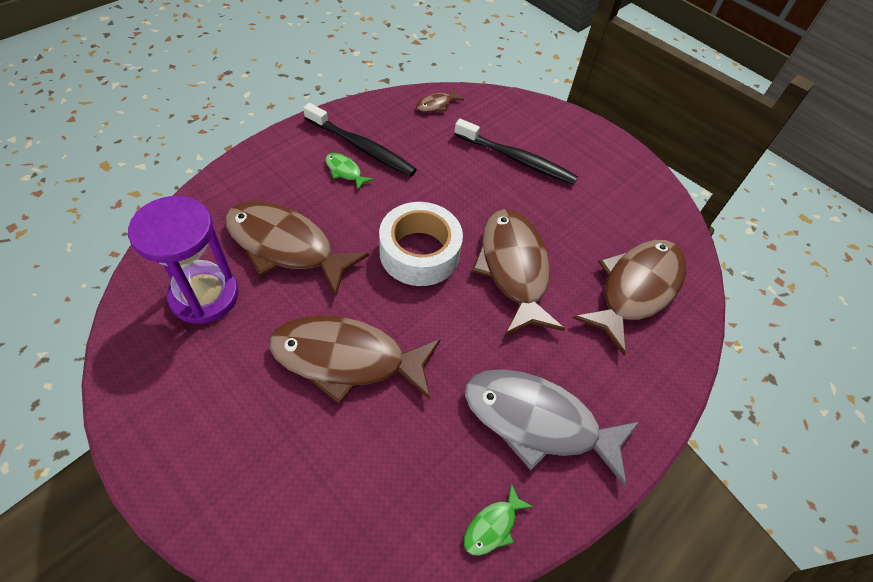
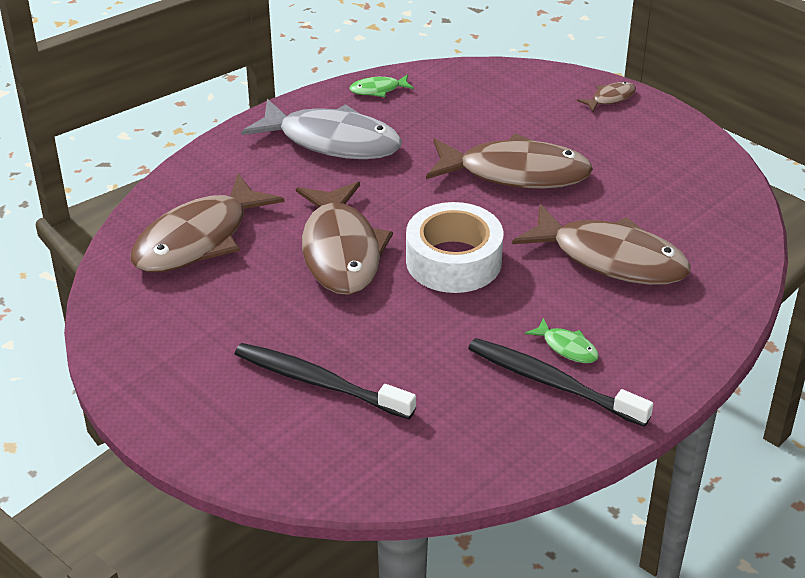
camera: 175 degrees left, 15 degrees down
(204, 295) = (677, 212): purple hourglass -> none
(436, 105) = (446, 465): brown fish -> brown fish (610, 98)
(492, 526) = (378, 90): green fish -> green fish turned 150 degrees counterclockwise

